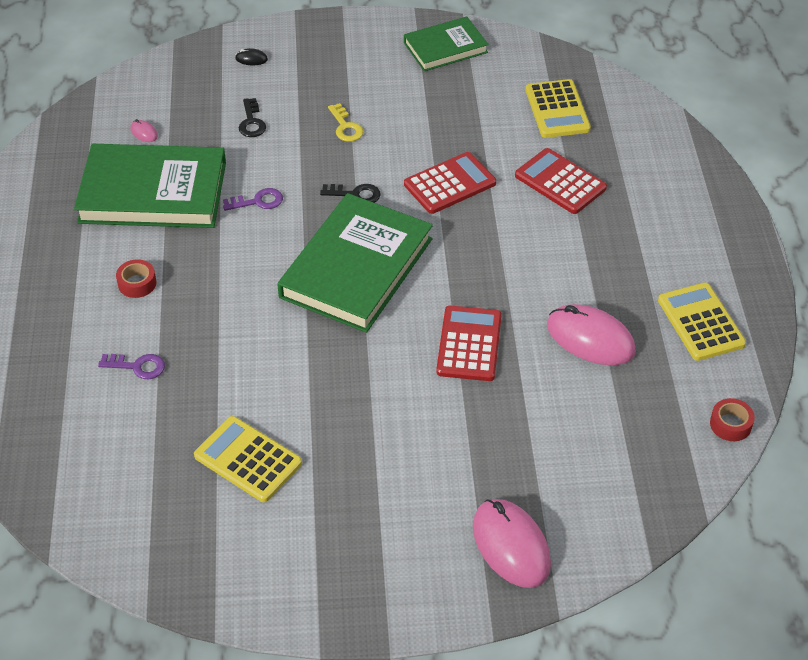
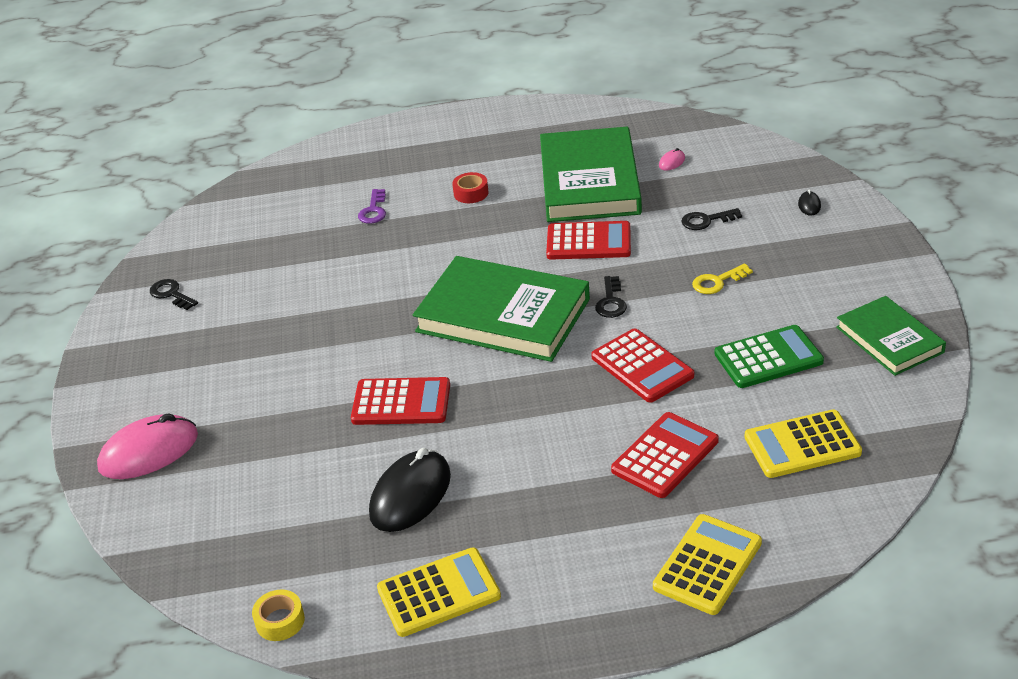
camera: 90 degrees right, 10 degrees down
(240, 554) = (171, 294): none -> black key
(248, 459) = (267, 283): yellow calculator -> yellow calculator (707, 565)
(258, 201) = (588, 242): purple key -> red calculator
(453, 112) = (768, 358): none -> green calculator
(590, 338) = (410, 495): pink mouse -> black mouse
(730, 424) = (280, 621): red tape -> yellow tape

